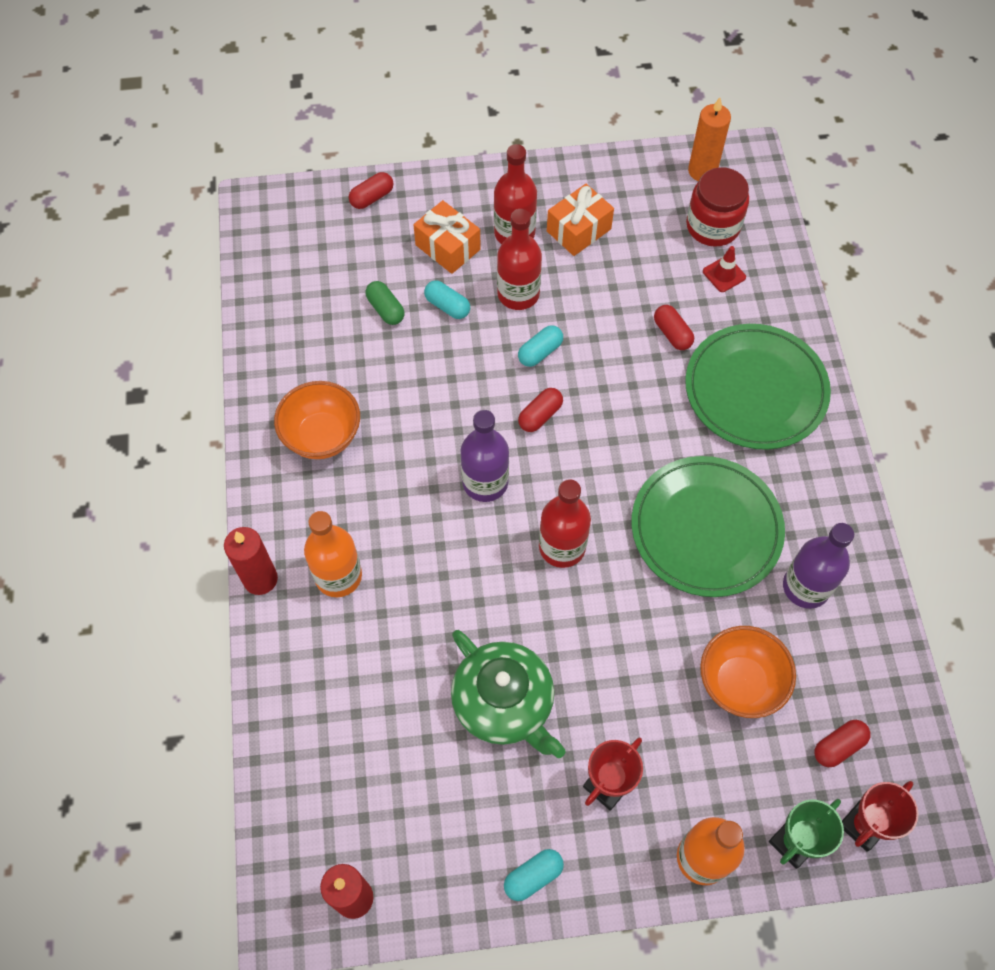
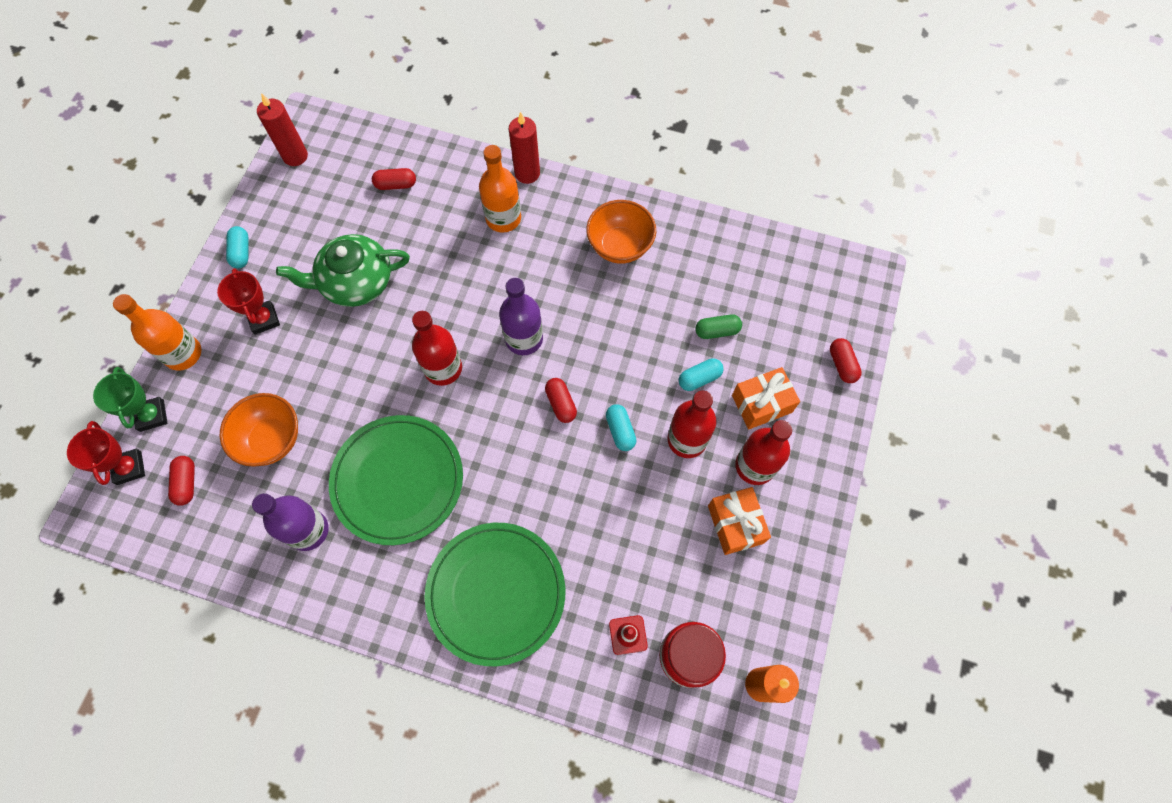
camera: 115 degrees right, 5 degrees up
(672, 334) = (586, 550): red capsule -> red capsule (396, 185)

